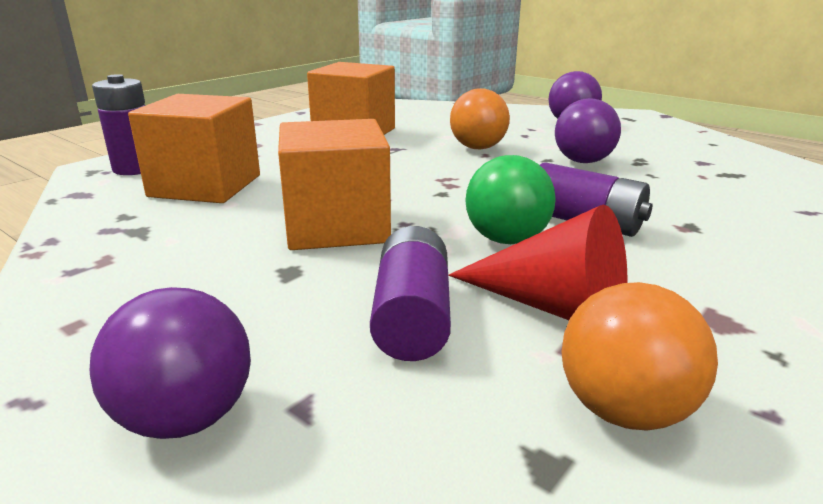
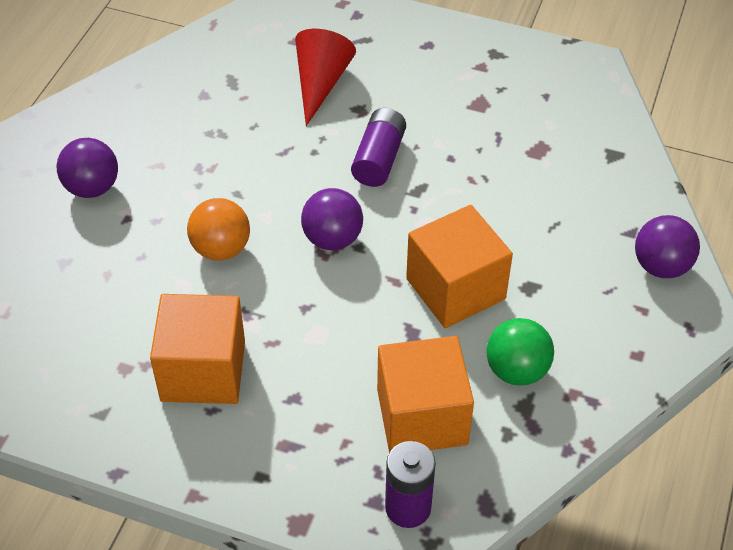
camera: 110 degrees left, 25 degrees up
(412, 317) = (544, 216): purple battery -> none
(506, 239) = (429, 194): green ball -> green ball (516, 370)
(552, 306) = (502, 164): red cone -> red cone (320, 83)
(582, 161) = (235, 169): purple ball -> purple ball (332, 239)
(623, 410) = (570, 135): orange ball -> none

